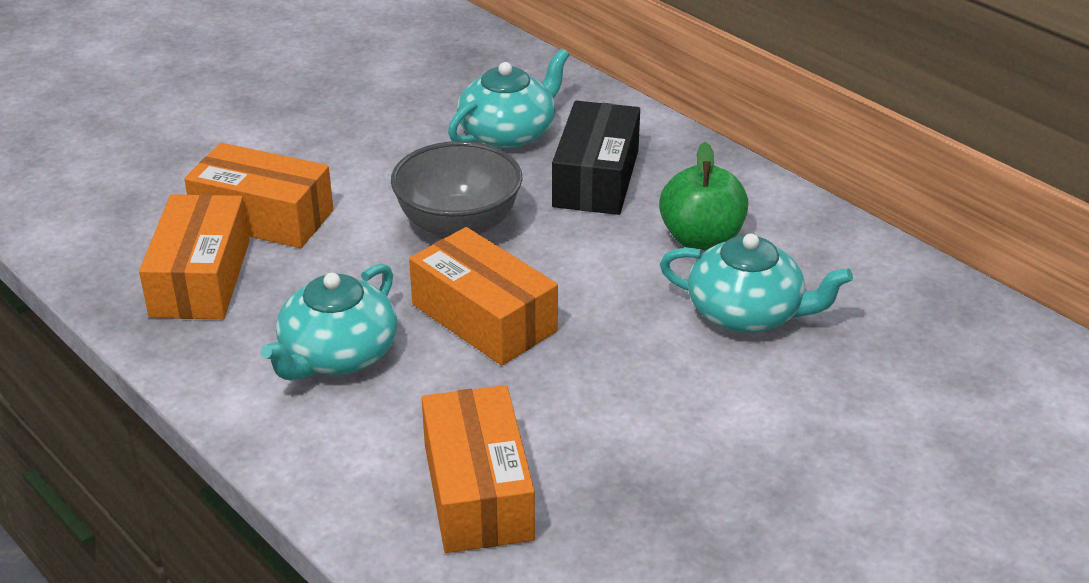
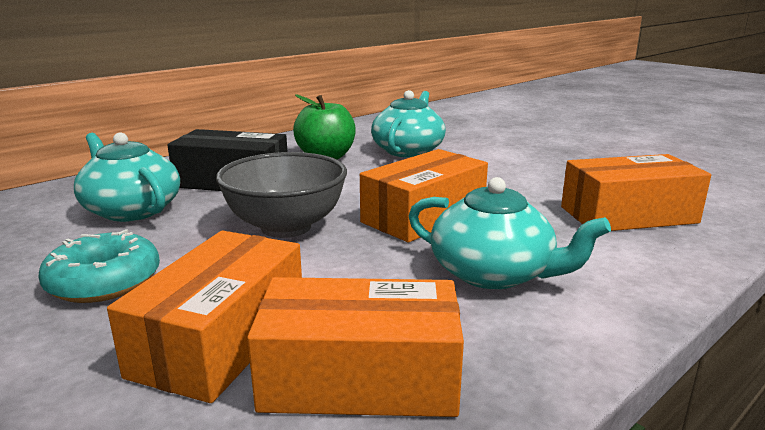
camera: 90 degrees left, 15 degrees down
(358, 152) = (104, 281): none -> turquoise donut

